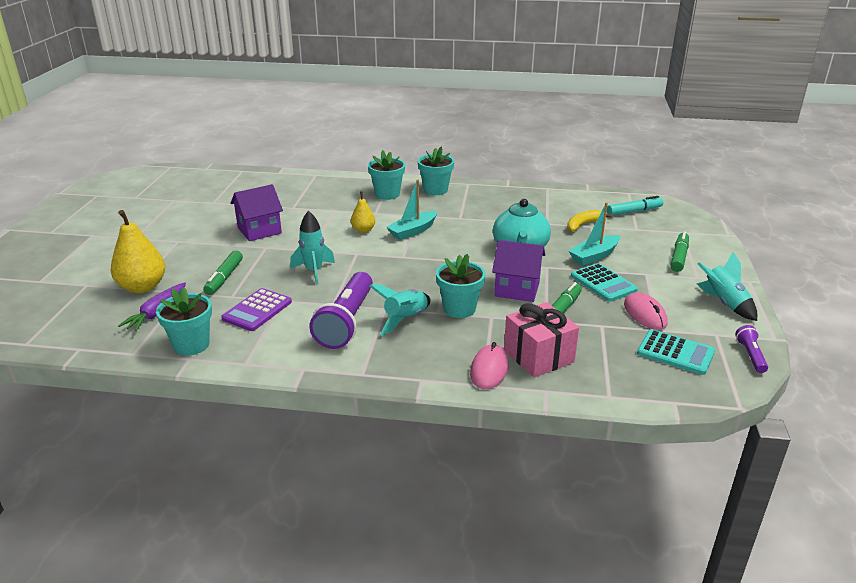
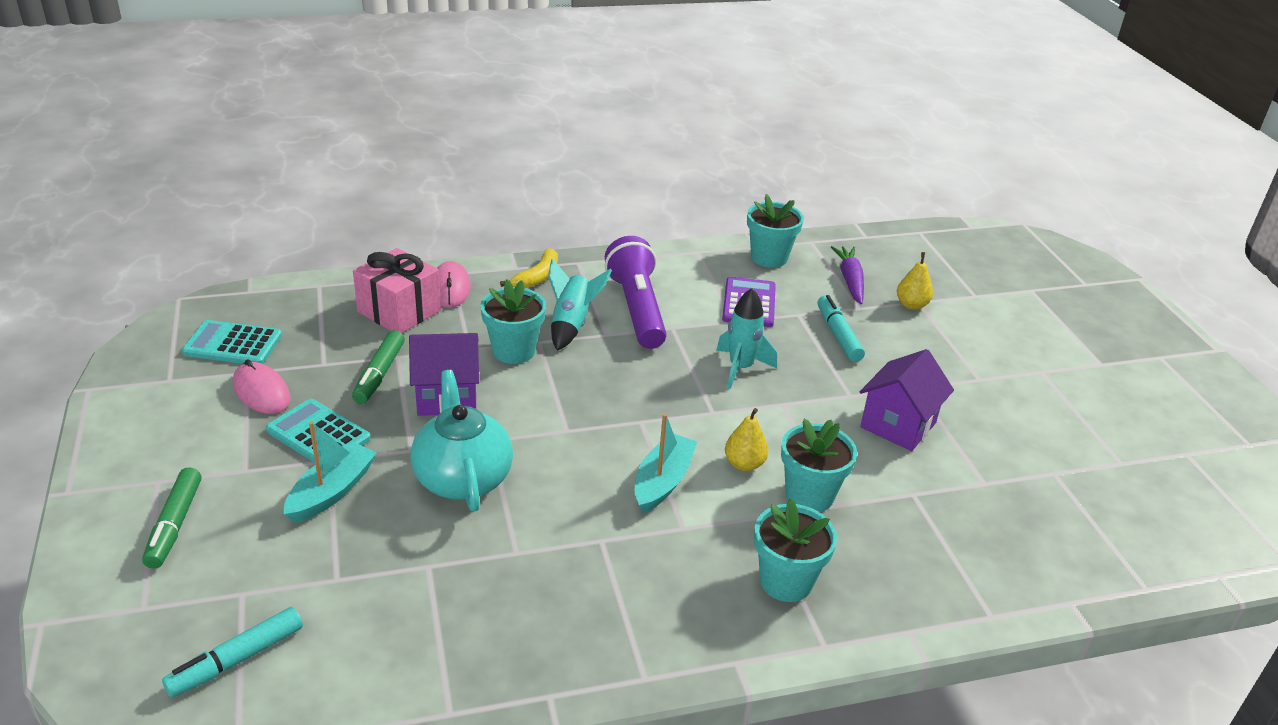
camera: 155 degrees right, 5 degrees up
(142, 287) = (911, 305): yellow pear -> yellow pear, size x0.55
(224, 278) = (838, 335): green marker -> turquoise marker
(435, 190) = (700, 626): turquoise flower pot -> turquoise flower pot (809, 495)
(583, 224) = (353, 579): yellow banana -> yellow banana (537, 277)
(724, 303) = (134, 434): turquoise rocket -> none
(750, 355) = (136, 358): purple flashlight -> none

